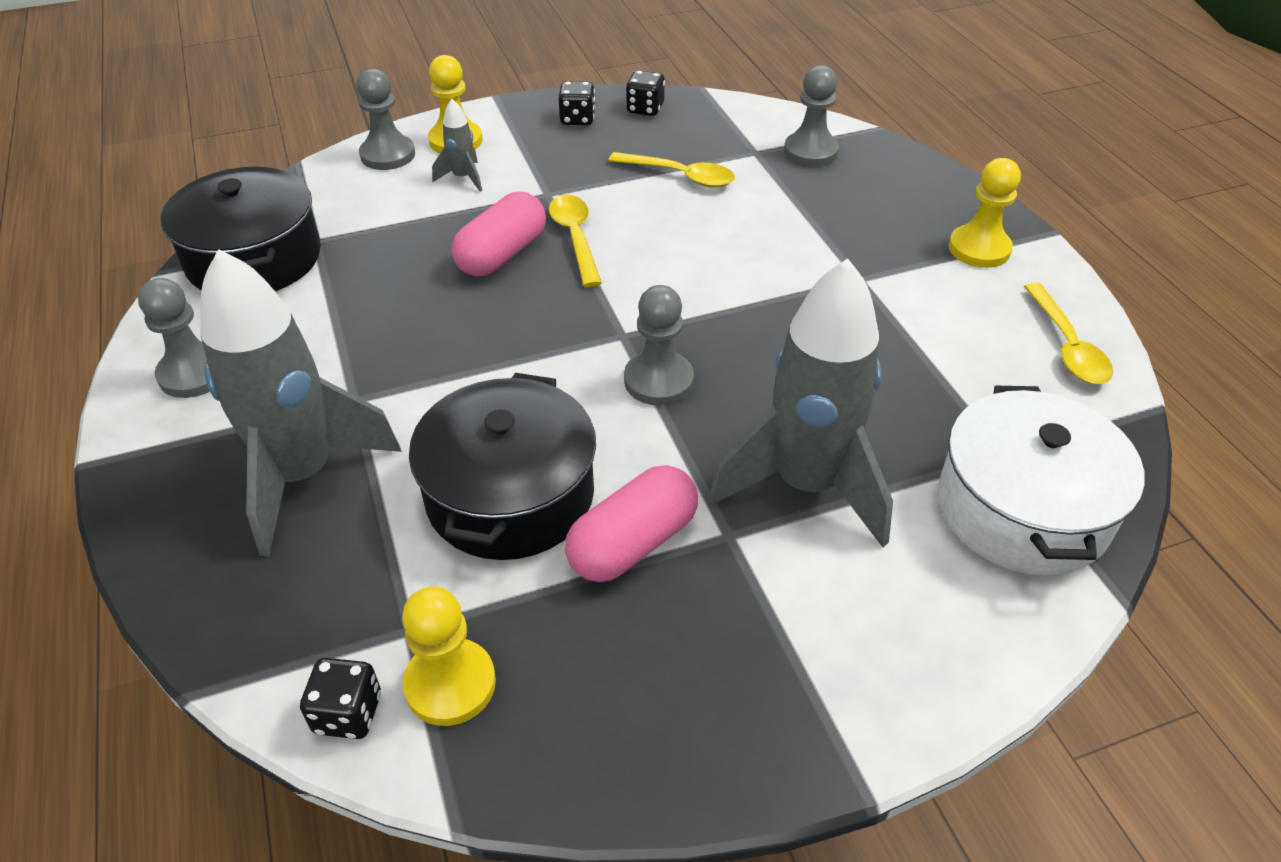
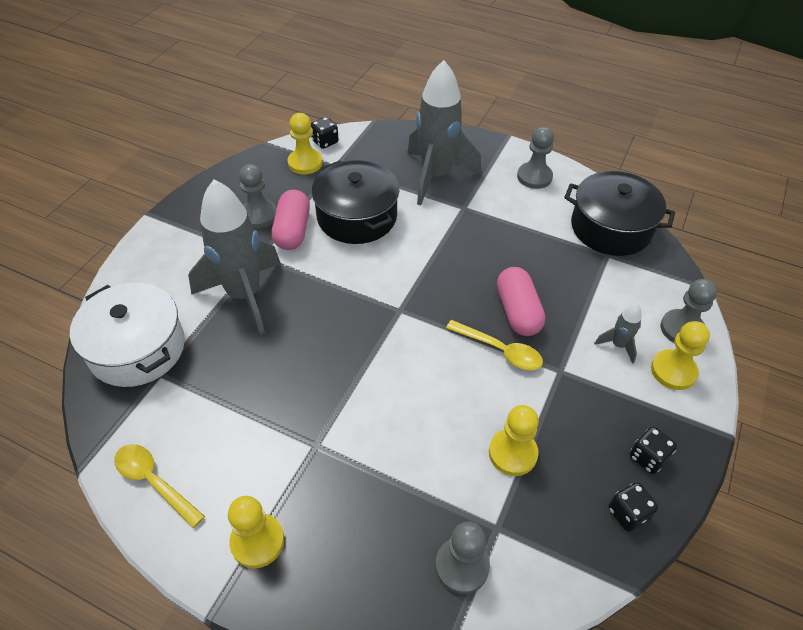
camera: 135 degrees right, 5 degrees up
(658, 380) = (356, 298): grey pawn -> grey pawn (259, 215)
(680, 176) = (512, 453): yellow spoon -> yellow pawn

